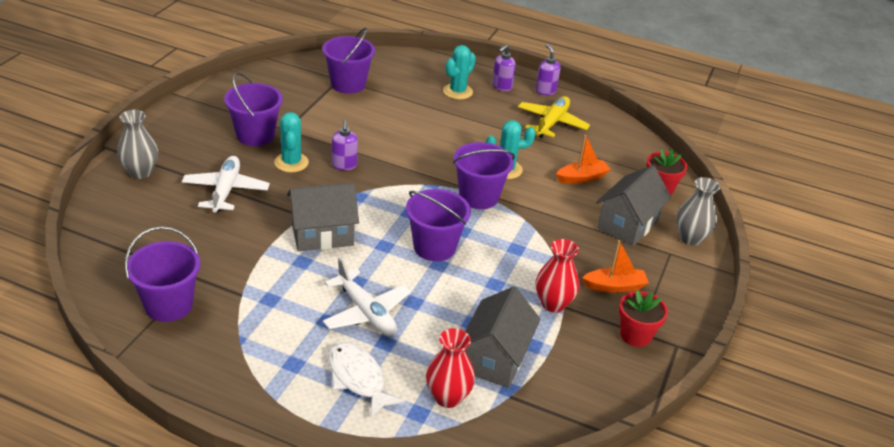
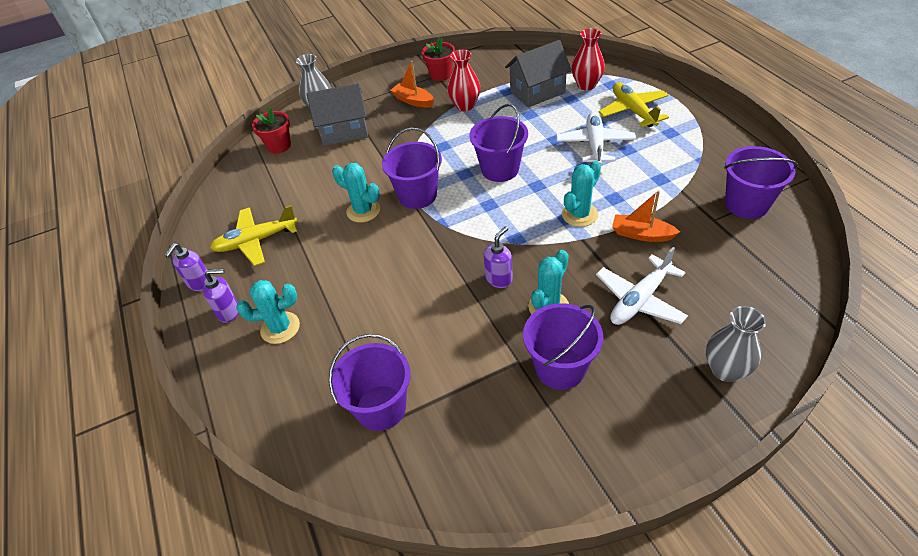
camera: 130 degrees left, 10 degrees up
(322, 234) = (579, 214): grey house -> turquoise cactus
(358, 379) = (633, 111): white fish -> yellow plane
(582, 178) = (317, 178): orange boat -> orange boat (641, 234)

